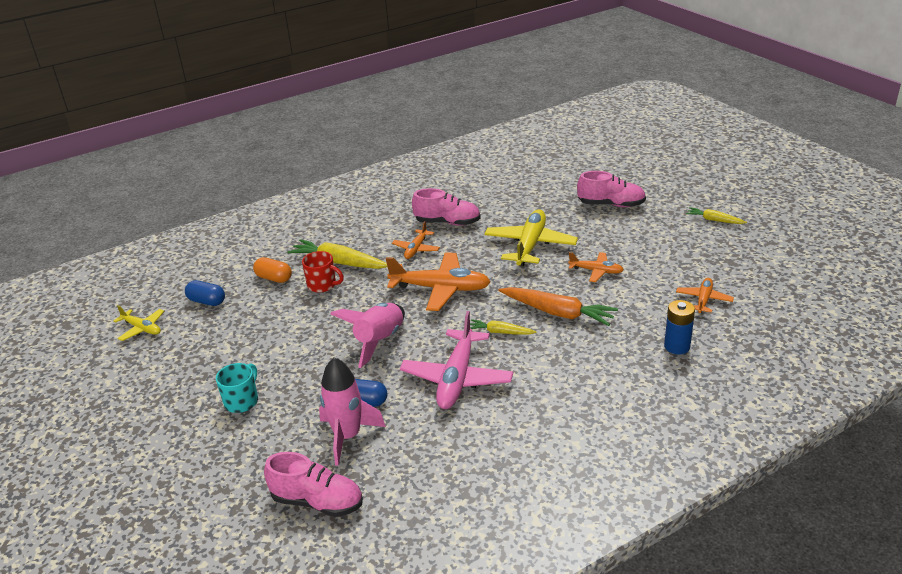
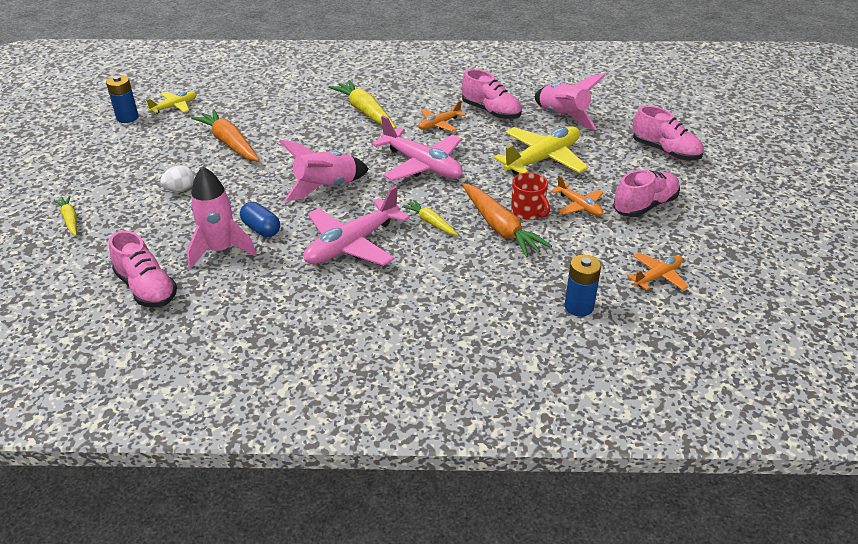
camera: 30 degrees right, 5 degrees up
(102, 359) = (127, 118): none -> blue battery
(142, 328) = (175, 107): yellow plane -> yellow plane turned 105 degrees counterclockwise
(207, 301) = (238, 104): blue capsule -> none
(241, 340) = (229, 143): none -> orange carrot
(242, 401) = (180, 189): turquoise mug -> white egg
(274, 278) = (303, 105): orange capsule -> none
(322, 285) = (333, 125): red mug -> red mug (528, 212)
(441, 289) = (422, 165): orange plane -> pink plane
(508, 205) = (563, 117): none -> pink rocket
(641, 252) = (645, 206): none -> pink shoe
(714, 220) = (760, 206): yellow carrot -> yellow carrot (70, 220)

